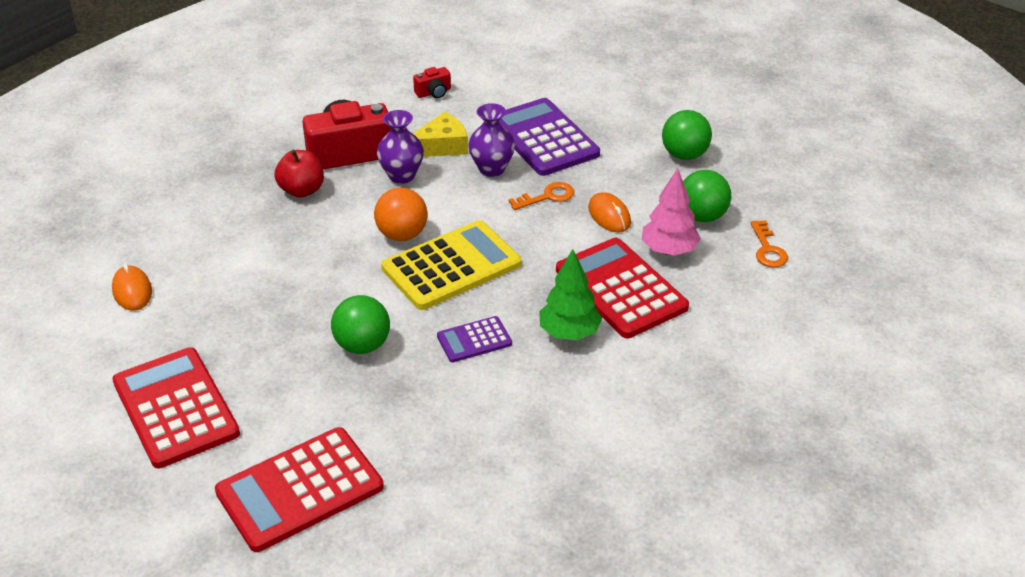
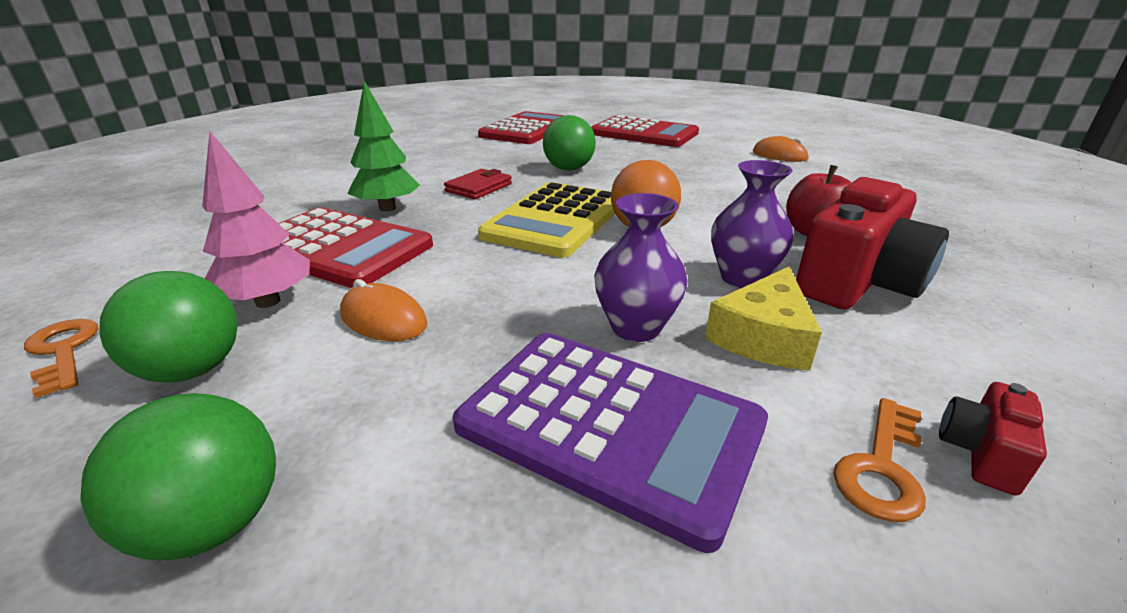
camera: 150 degrees right, 10 degrees down
(474, 340) = (479, 188): purple calculator -> red wallet
(547, 196) = (505, 316): orange key -> orange key (882, 467)

